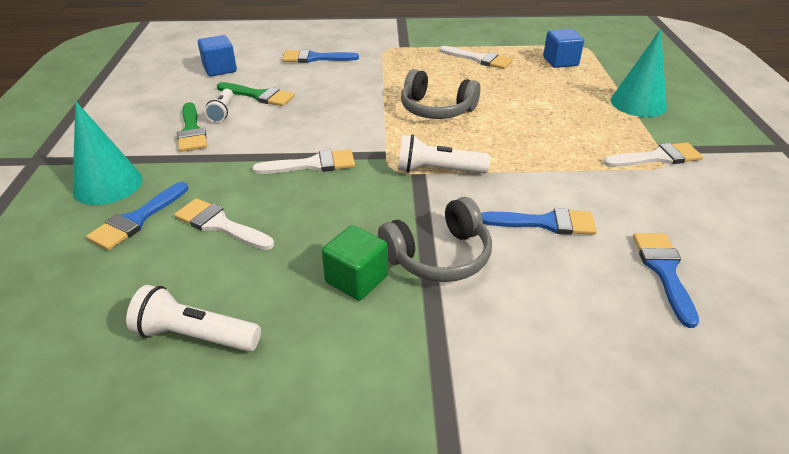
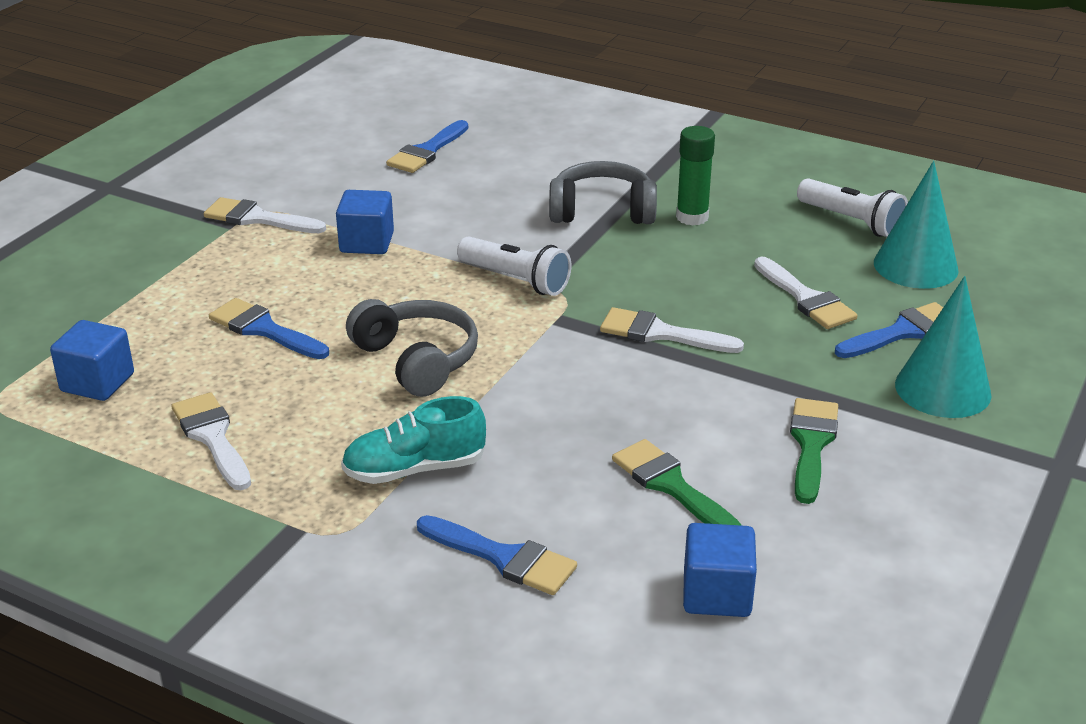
camera: 150 degrees left, 5 degrees down
(222, 112) = (749, 468): white flashlight -> none
(356, 279) = (692, 217): green cube -> green glue stick
(381, 71) = (414, 469): none -> turquoise shoe
(545, 223) = (471, 204): blue brush -> blue brush (264, 329)
(564, 164) = (367, 243): none -> blue cube
(638, 103) = (141, 279): turquoise cone -> turquoise cone (915, 266)

